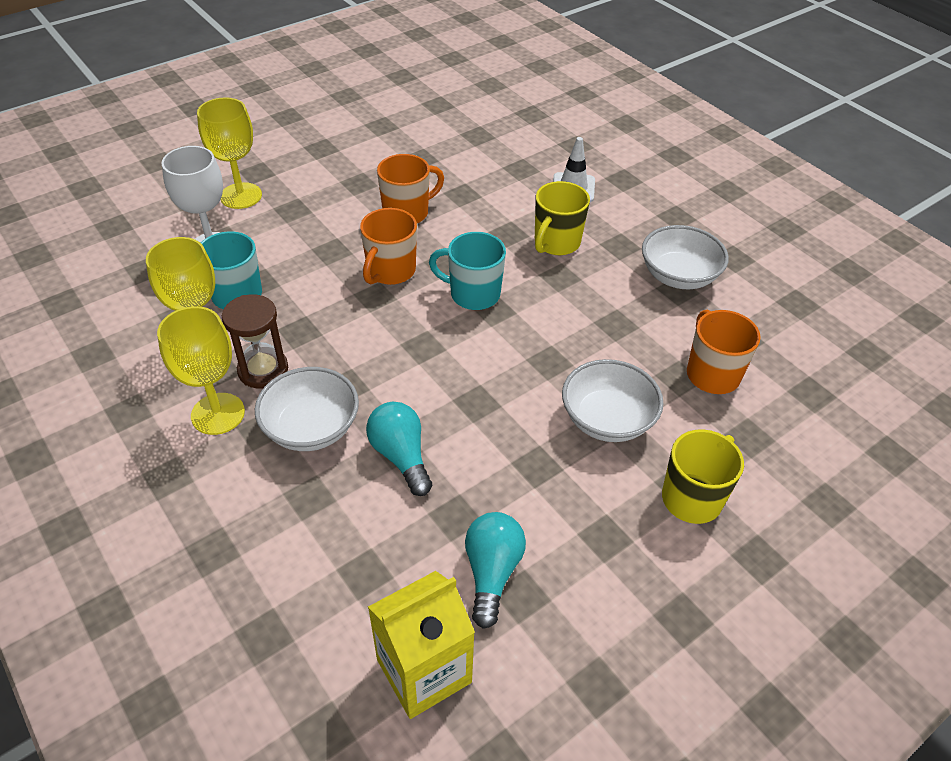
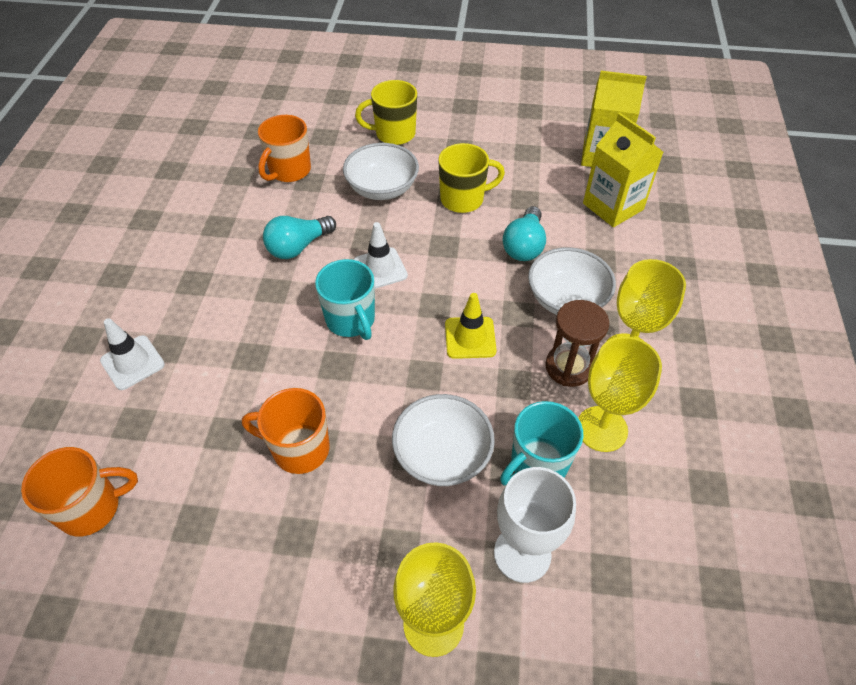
camera: 135 degrees left, 5 degrees up
(346, 583) = (613, 206): none -> yellow carton
(367, 340) = (470, 338): none -> yellow traffic cone
(390, 271) = (387, 389): orange mug -> orange mug (92, 508)
(492, 572) = (532, 167): turquoise light bulb -> turquoise light bulb (298, 247)
(503, 344) = (380, 269): none -> white traffic cone
(556, 243) = (231, 319): yellow mug -> yellow mug (463, 199)
(678, 276) = (200, 233): white bowl -> white bowl (442, 454)

